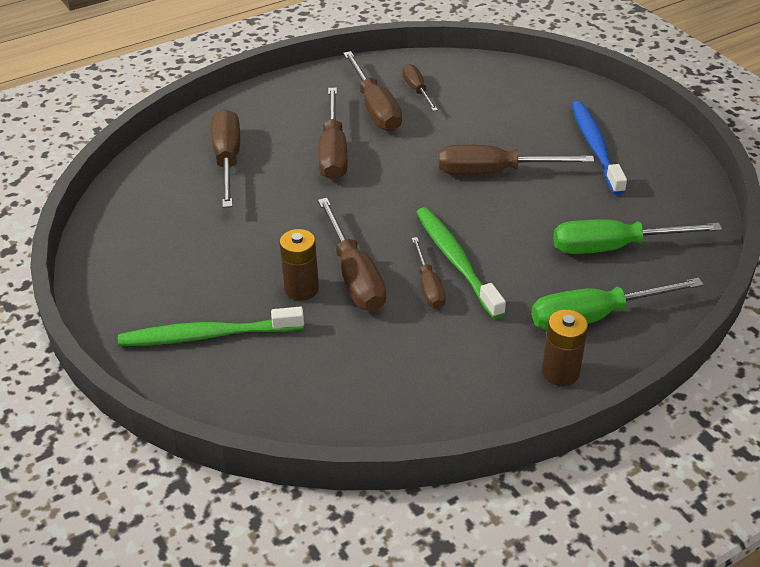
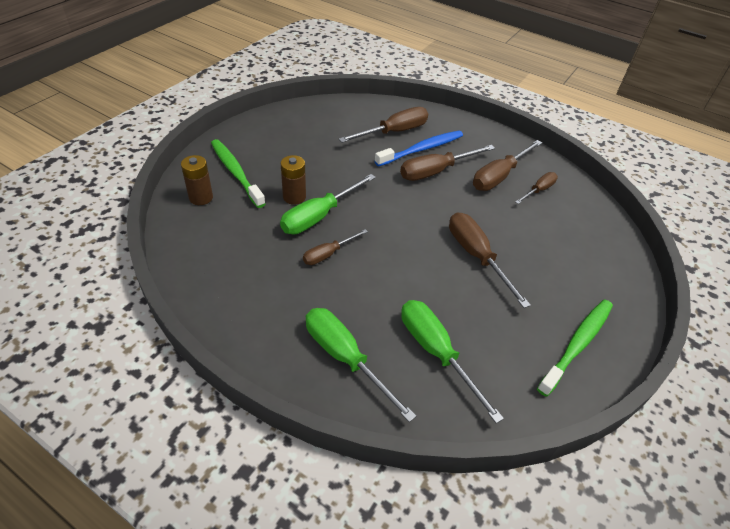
camera: 60 degrees right, 5 degrees up
(354, 275) = (319, 216): brown screwdriver -> green screwdriver
(456, 261) = (362, 261): green toothbrush -> green toothbrush (577, 345)
(560, 372) = (274, 350): brown battery -> brown battery (201, 197)
(595, 147) = (558, 310): blue toothbrush -> blue toothbrush (421, 149)

